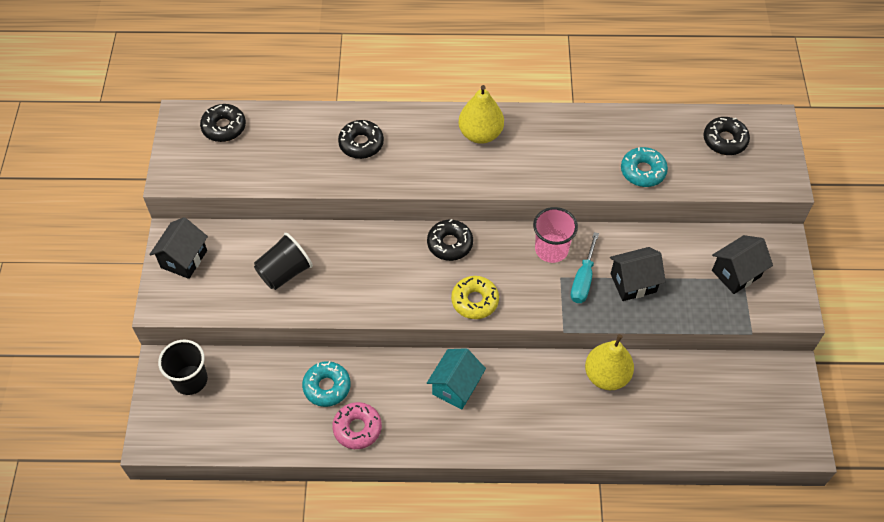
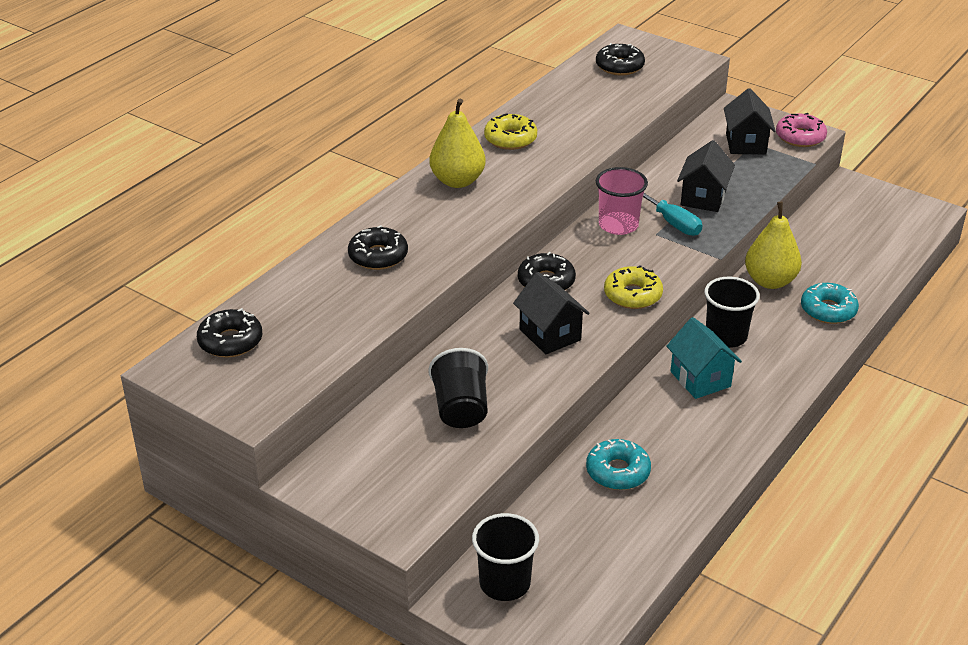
camera: 55 degrees left, 20 degrees down
(184, 259) = (354, 483): black house -> black house (550, 334)
(357, 428) = (691, 471): pink donut -> pink donut (800, 137)
(516, 379) = (726, 336): none -> black cup
(559, 132) = (510, 139): none -> yellow donut
(643, 171) = (607, 117): turquoise donut -> turquoise donut (828, 310)

